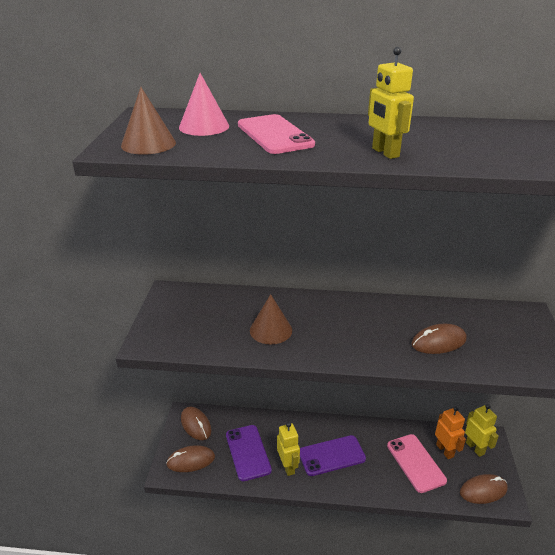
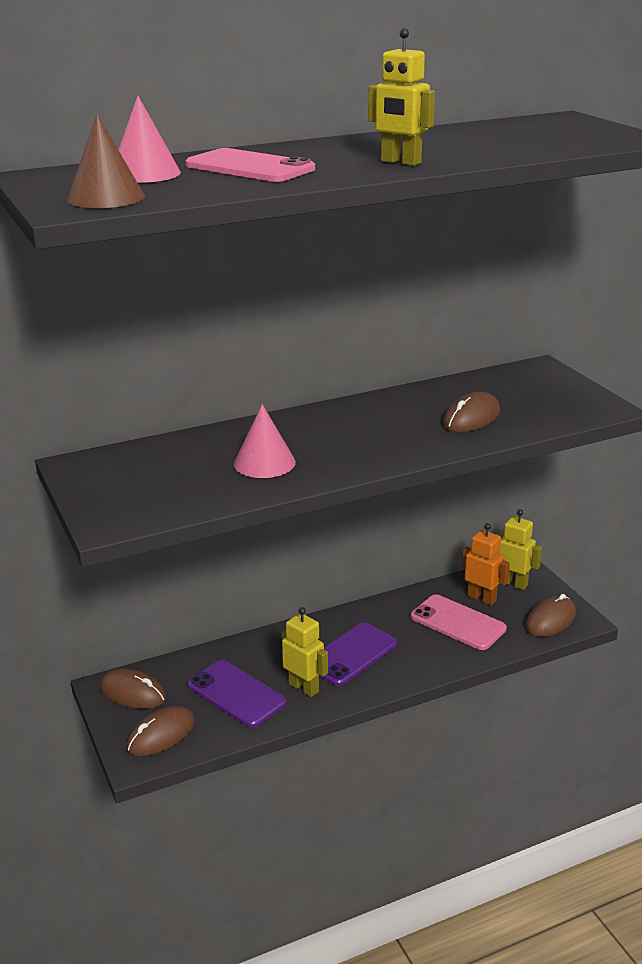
camera: 30 degrees left, 5 degrees down
(270, 330) = (264, 463): brown cone -> pink cone

